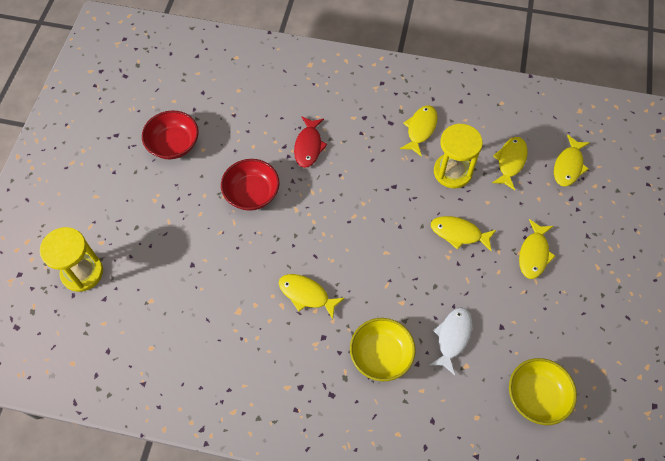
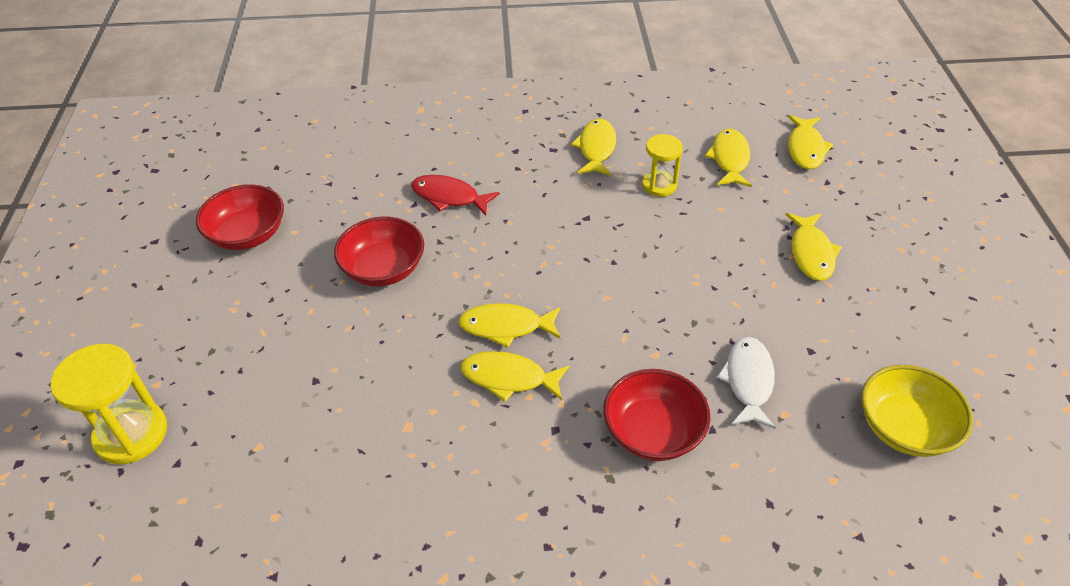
camera: 15 degrees left, 15 degrees down
(308, 146) = (449, 197): red fish -> red fish turned 120 degrees clockwise
(381, 355) = (653, 432): yellow bowl -> red bowl
(452, 172) = (659, 185): yellow hourglass -> yellow hourglass, size x0.63
(459, 233) = (699, 252): yellow fish -> yellow fish (505, 327)

